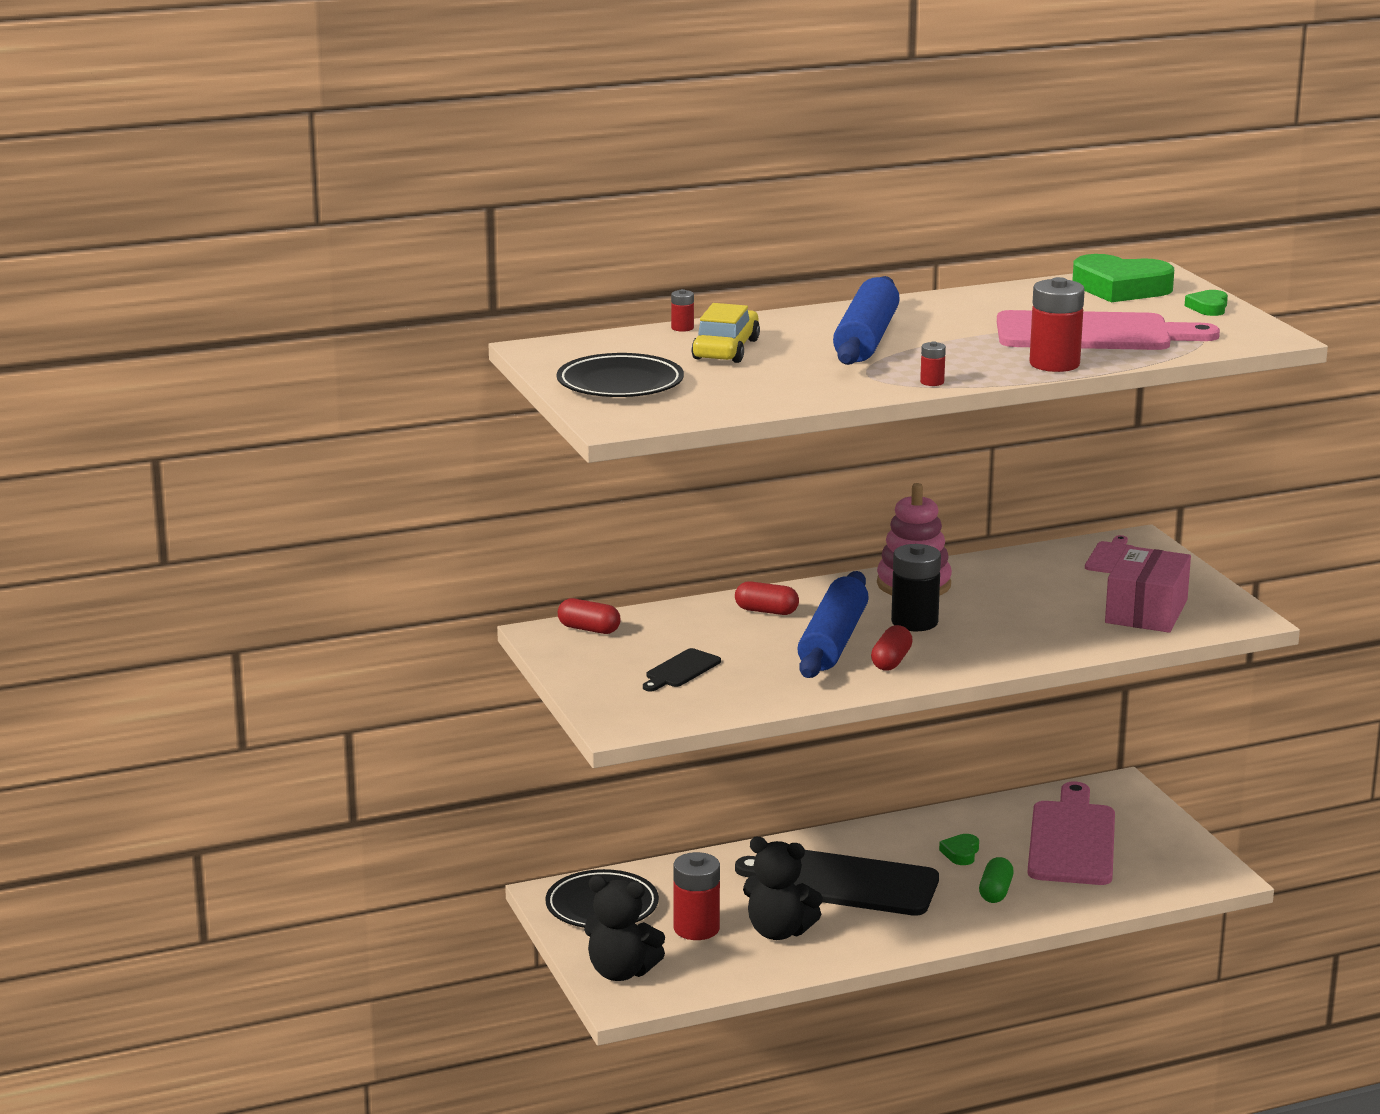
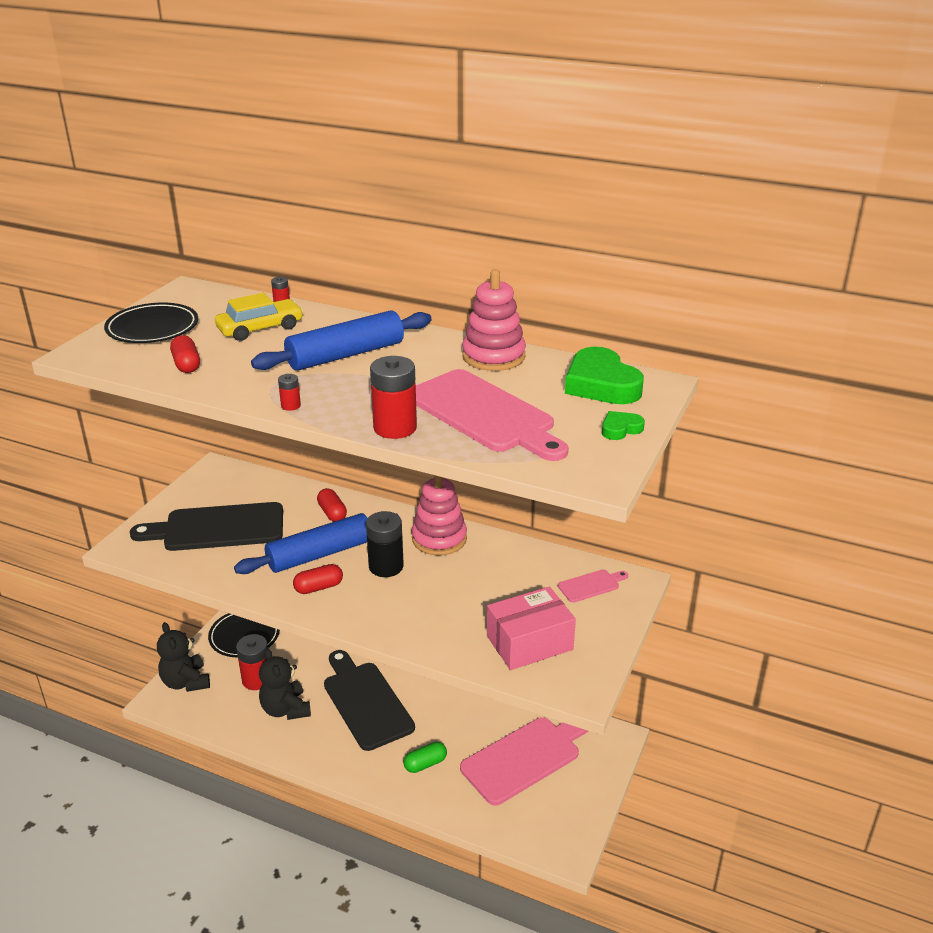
camera: 45 degrees right, 10 degrees up
(589, 629) = (236, 476): red capsule -> red capsule (186, 365)
(681, 670) = (217, 528): black cutting board -> black cutting board, size x2.19
(961, 853) = (452, 723): green heart -> none
(989, 299) = (493, 356): none -> pink stacking toy

